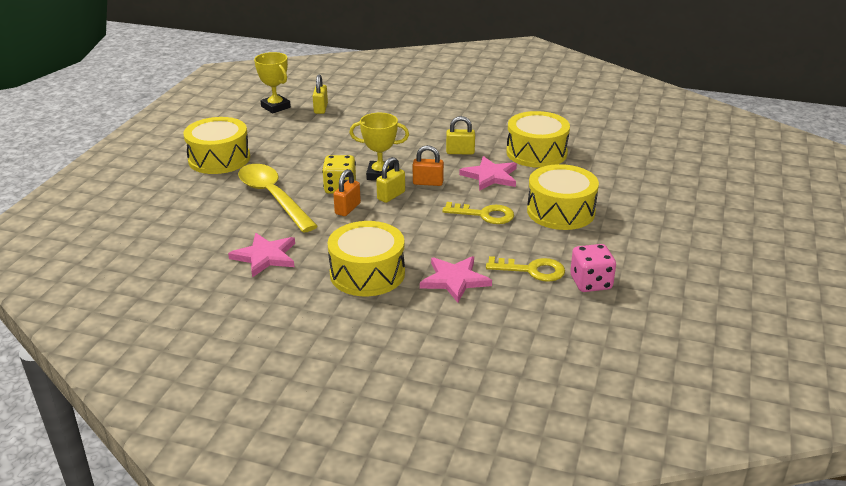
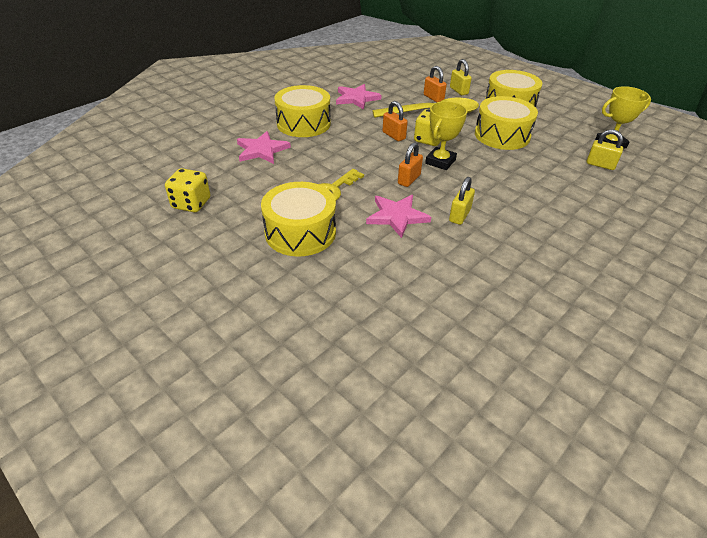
camera: 115 degrees right, 10 degrees up
(228, 205) = (433, 98): none -> orange padlock
(391, 196) = (399, 157): yellow padlock -> yellow padlock (459, 91)
(532, 270) = (236, 184): yellow key -> none
(536, 153) = (428, 266): yellow drum -> yellow drum (502, 135)
(591, 283) = (191, 203): pink dice -> yellow dice

